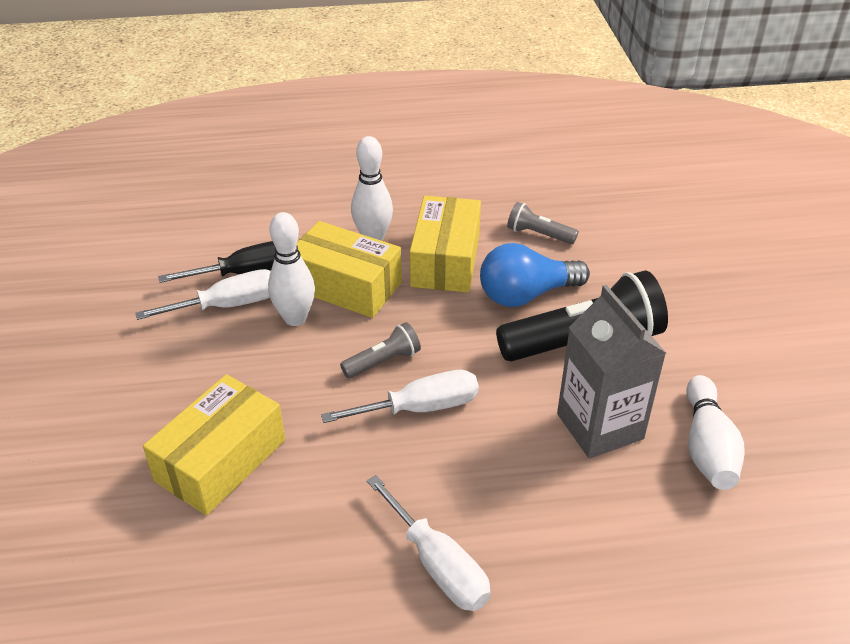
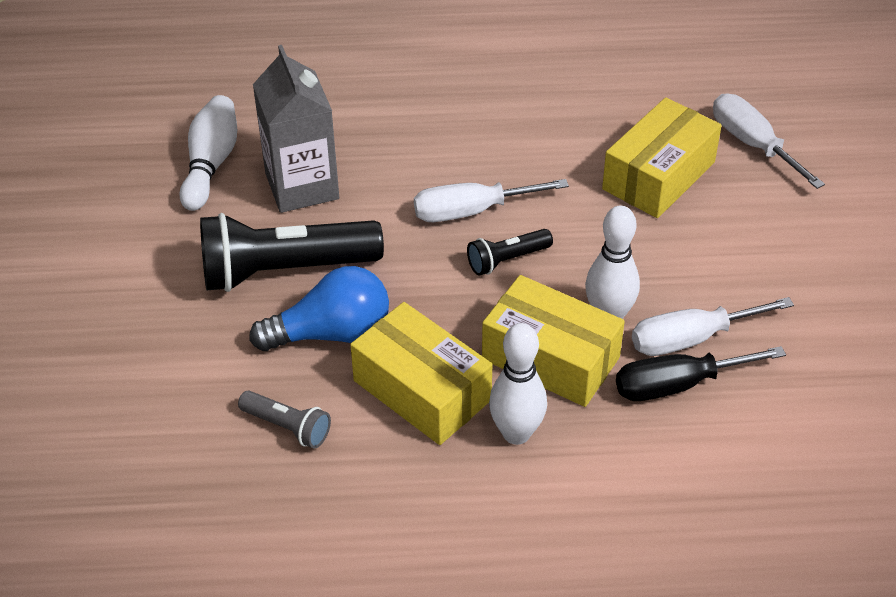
camera: 175 degrees left, 5 degrees up
(383, 361) = (507, 260): grey flashlight -> black flashlight
(438, 565) = (468, 95): white screwdriver -> white screwdriver (752, 144)
(445, 260) = (422, 390): yellow box -> yellow box turned 60 degrees counterclockwise

